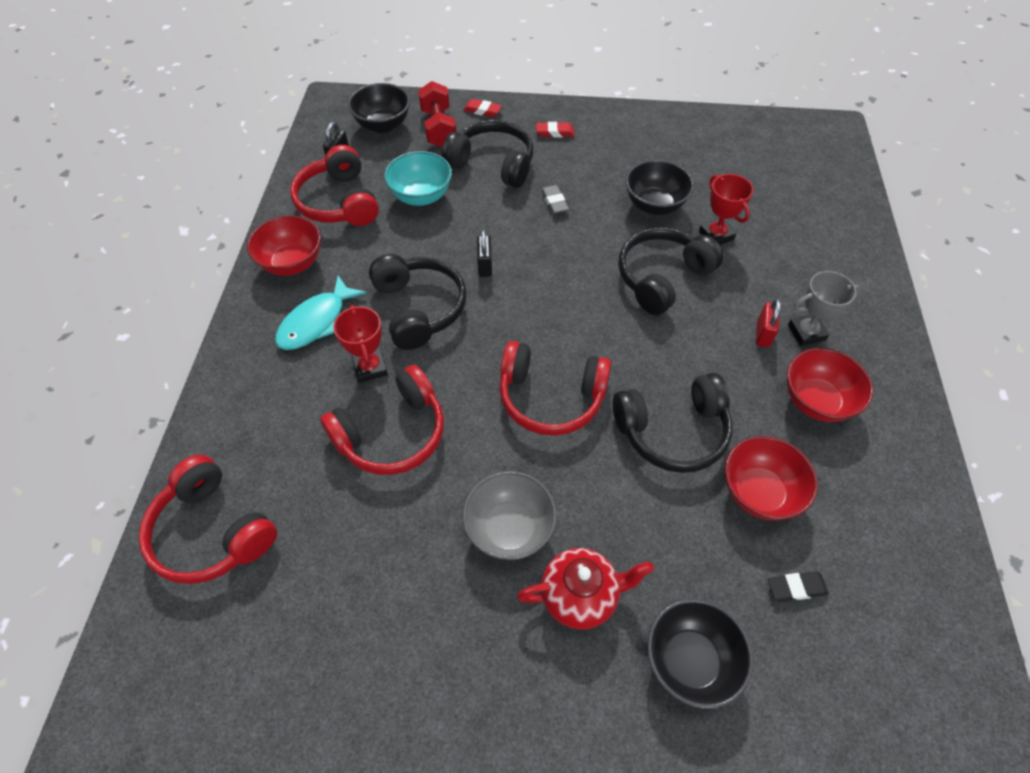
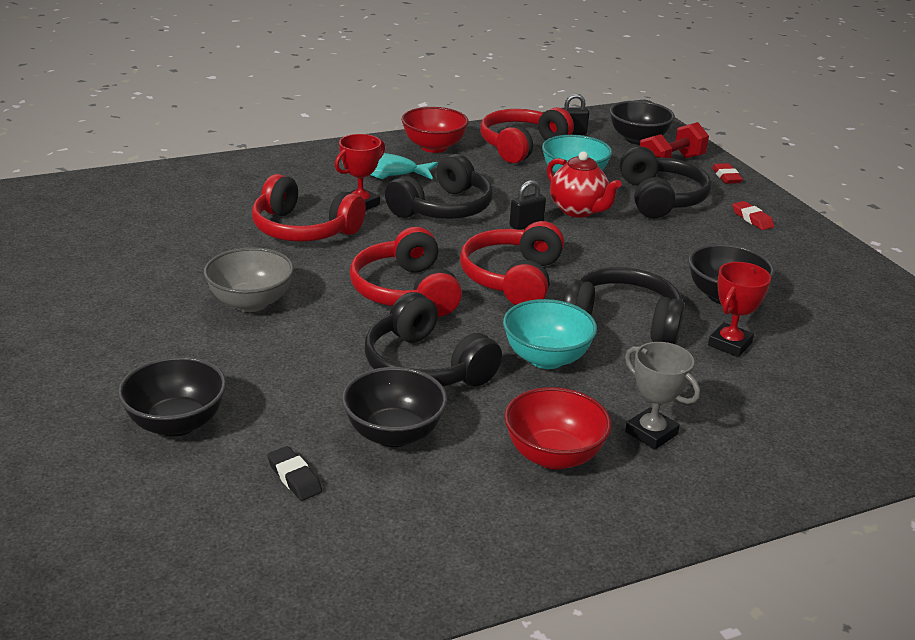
camera: 60 degrees right, 25 degrees down
(212, 531) = (167, 187): red headphones -> red headphones (513, 279)
(554, 202) = (652, 240): grey eraser -> none
(580, 596) = (207, 351): red teapot -> red teapot (578, 210)
(692, 347) = (546, 358): none -> turquoise bowl
(758, 492) = (394, 434): red bowl -> black bowl
(763, 334) = (614, 401): red padlock -> none

